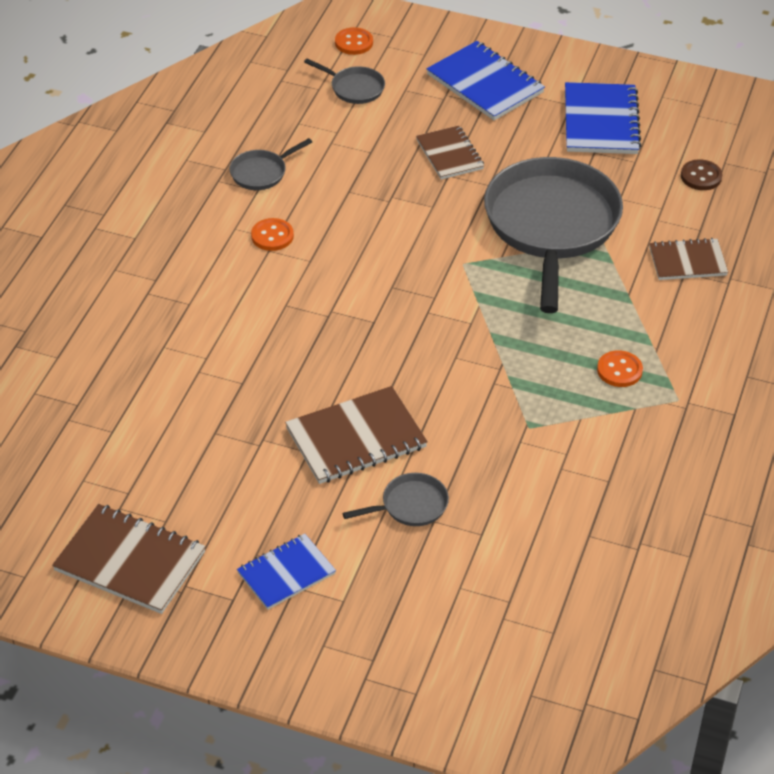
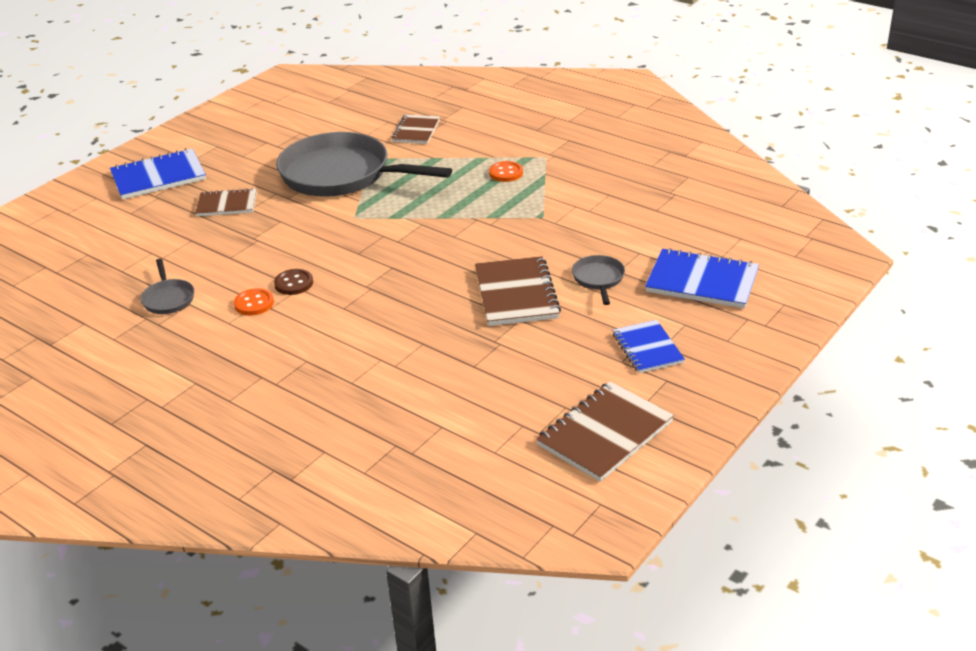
camera: 70 degrees left, 10 degrees down
(354, 42) = (45, 228): orange button -> none
(354, 88) = (104, 236): grey pan -> none
(600, 121) = (246, 138): blue notebook -> blue notebook (702, 281)
(701, 176) = (336, 112): brown button -> brown button (294, 283)

